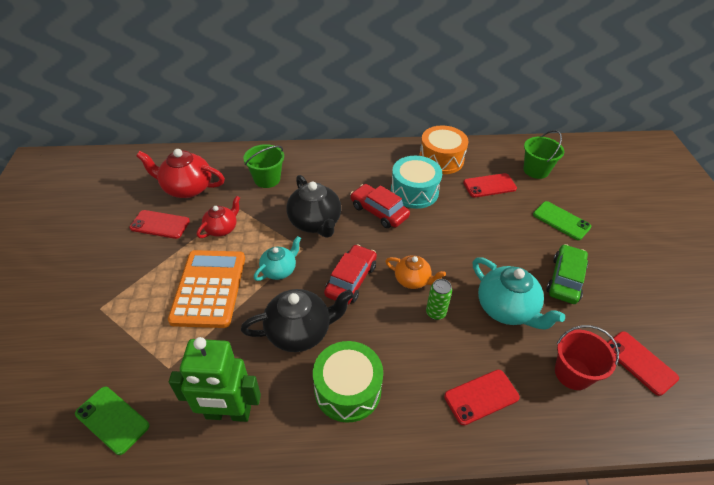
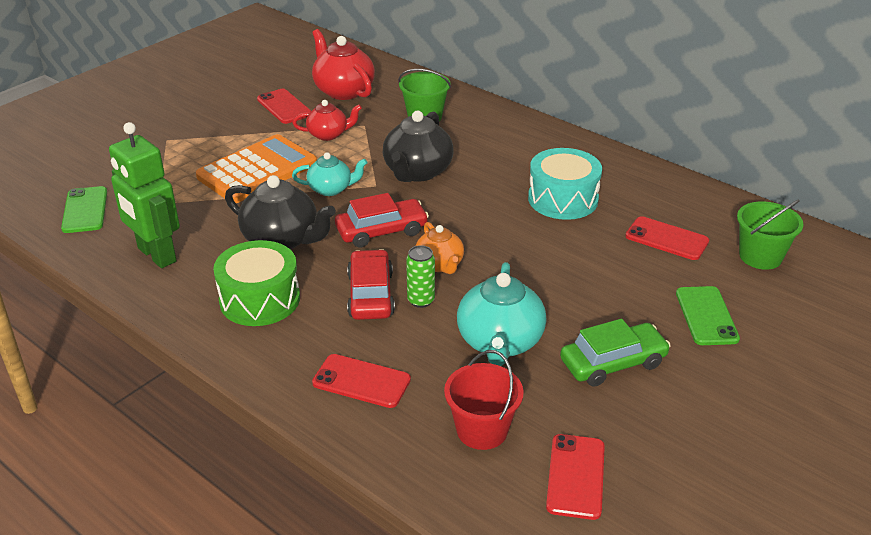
camera: 45 degrees right, 10 degrees down
(379, 211) = (495, 196): red car -> red car (371, 294)
(441, 159) = (646, 187): orange drum -> none

